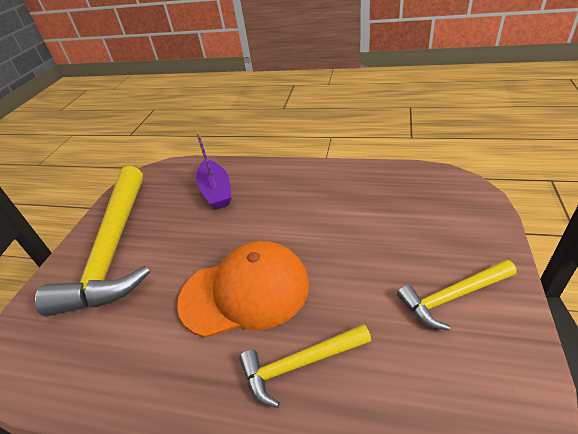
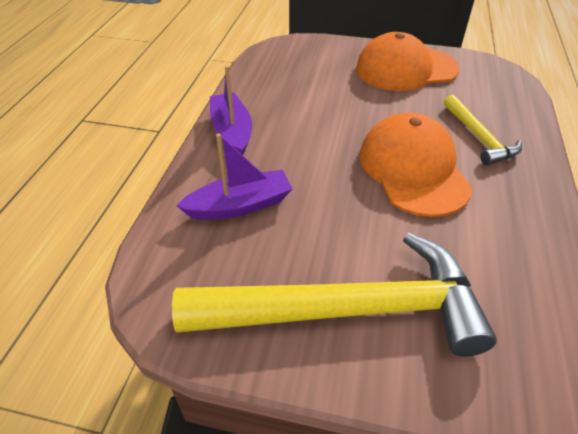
camera: 95 degrees left, 5 degrees up
(299, 175) = (232, 132): none -> purple boat
(452, 297) = (406, 69): yellow hammer -> orange cap

